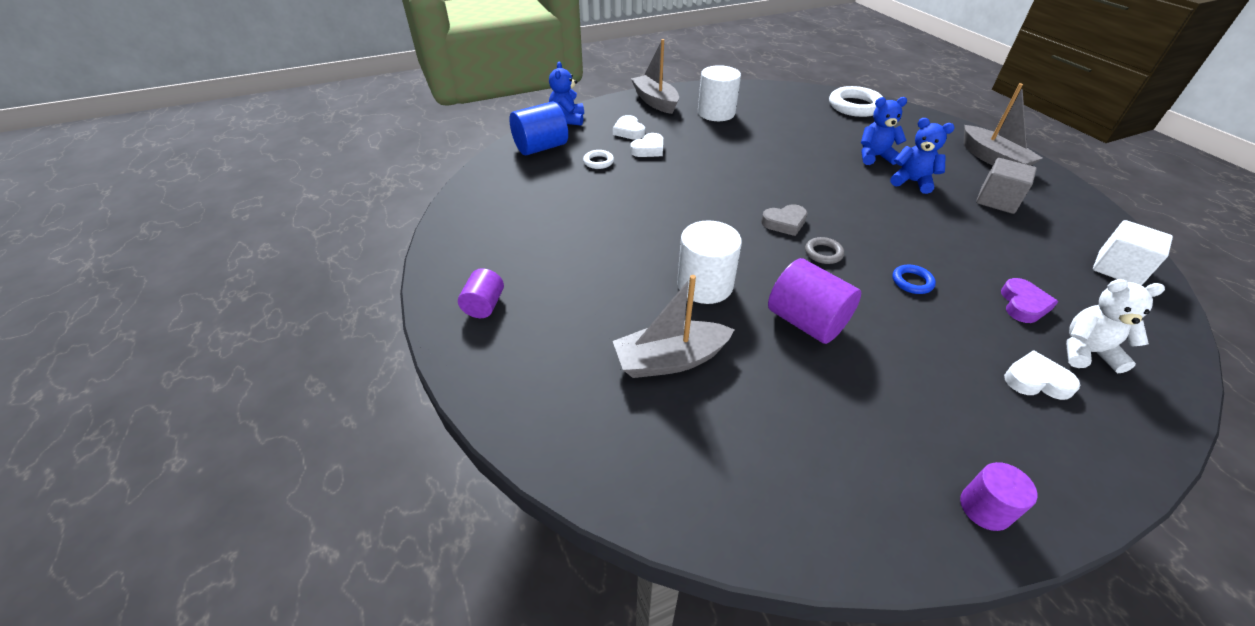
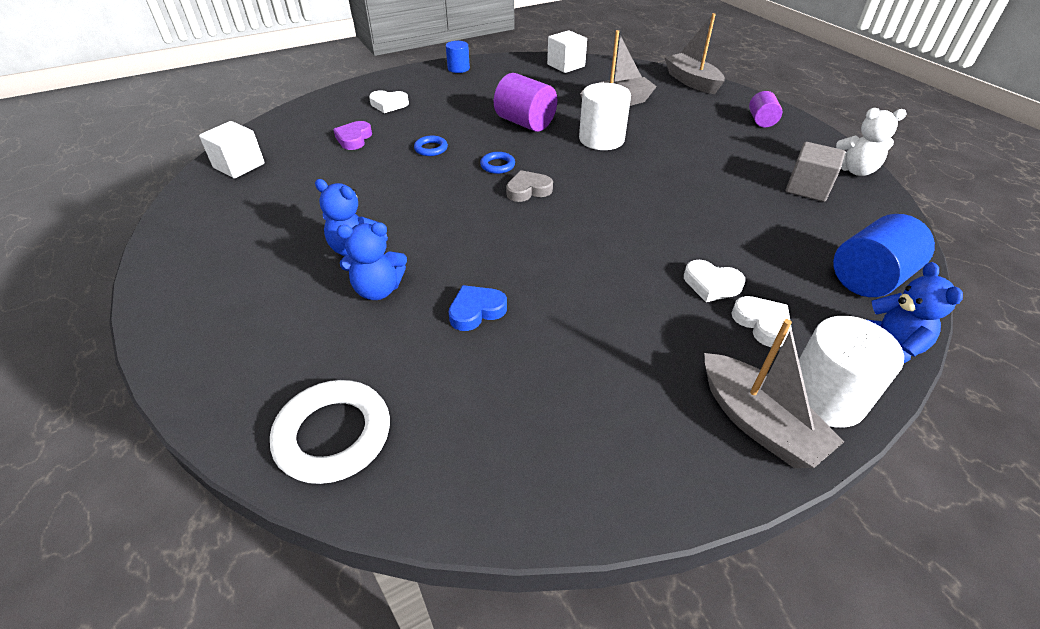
camera: 175 degrees right, 0 degrees up
(598, 162) = (768, 257): white ring -> none
(648, 149) = (711, 284): white heart -> white heart turned 105 degrees counterclockwise
(716, 113) = (624, 388): white cylinder -> white cylinder (825, 397)
(752, 504) = (566, 65): none -> white cube
(803, 144) = (476, 311): none -> blue heart
(823, 253) = (497, 165): grey ring -> blue ring
(985, 508) = (458, 68): purple cylinder -> blue cylinder
(992, 159) = (204, 295): grey boat -> grey boat (691, 81)
(997, 200) = (274, 227): grey cube -> grey cube (807, 188)
(1086, 352) = (339, 117): white teddy bear -> white teddy bear (855, 170)

